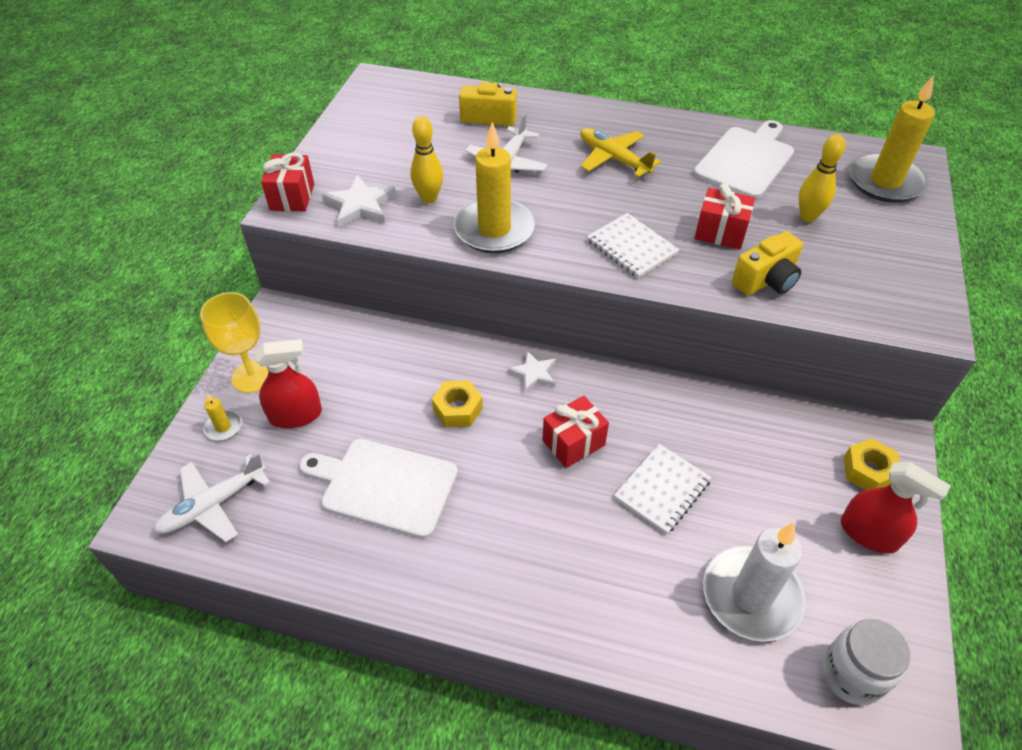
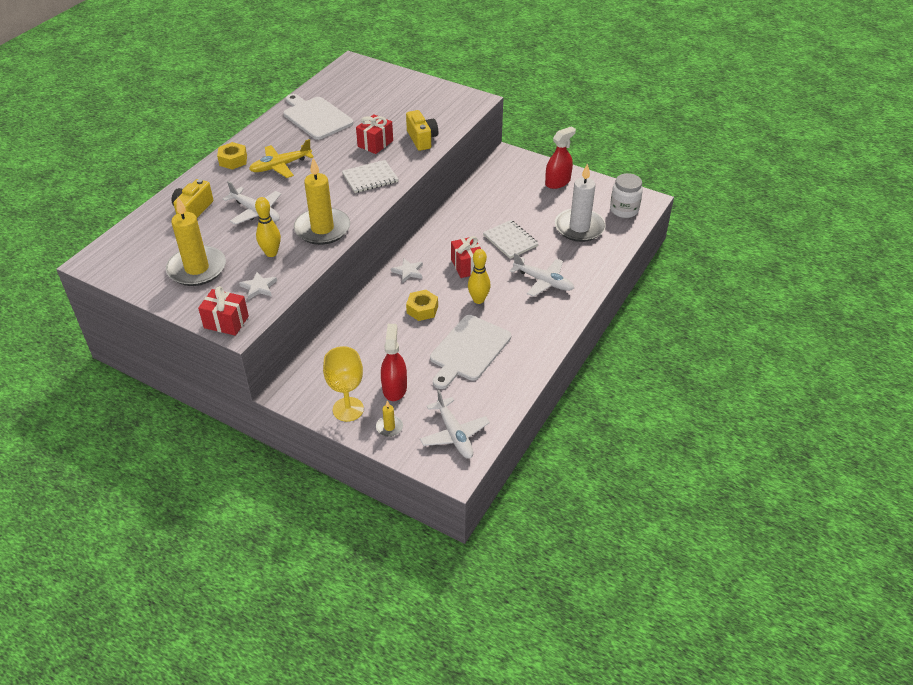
camera: 75 degrees left, 5 degrees down
(360, 205) = (259, 287): white star -> white star, size x0.66
(576, 561) = (543, 281): none -> white plane
(808, 216) = (379, 111): yellow bowling pin -> yellow bowling pin (478, 300)
(868, 471) = (523, 170): yellow nut -> yellow nut (233, 160)
(885, 182) = (365, 78): yellow candle -> yellow candle (197, 269)

